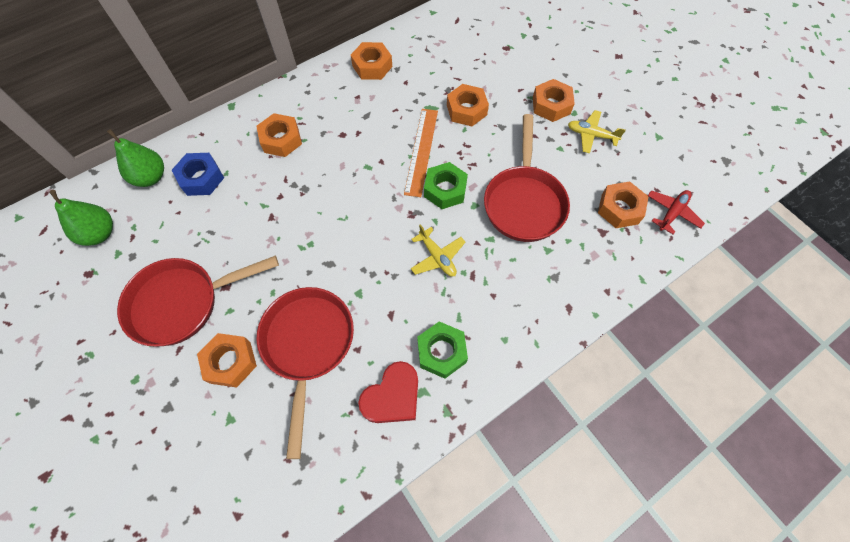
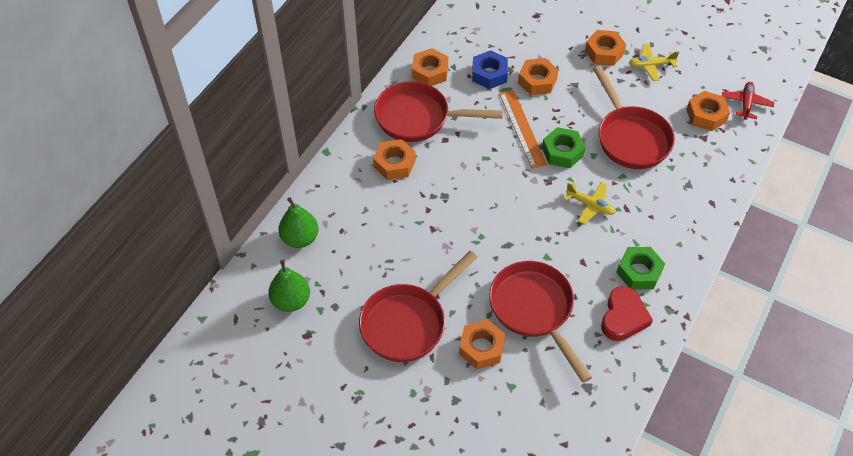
camera: 25 degrees left, 10 degrees down
(201, 178) = (347, 222): blue nut -> blue nut (489, 74)
(332, 105) = (418, 118): none -> red pan

